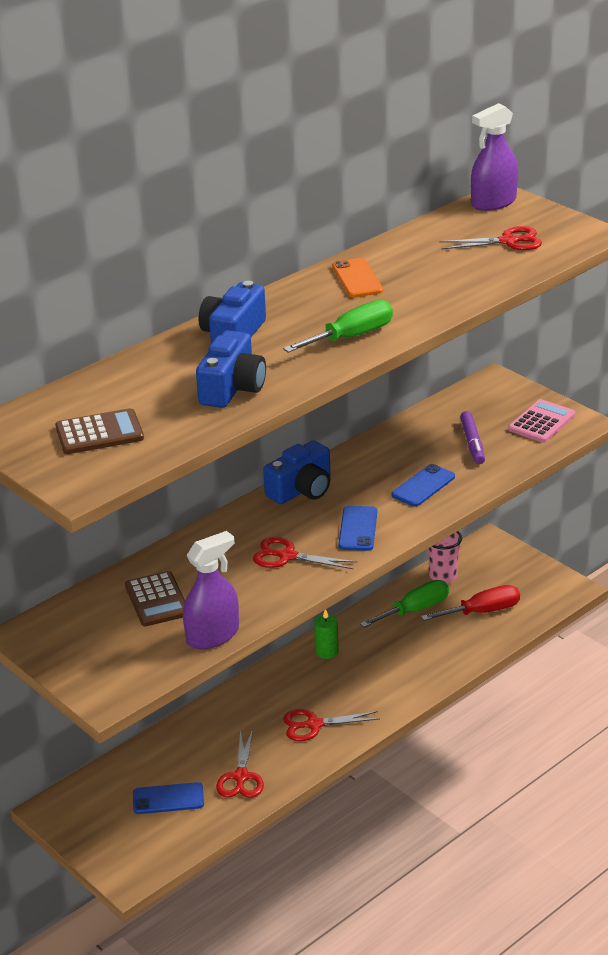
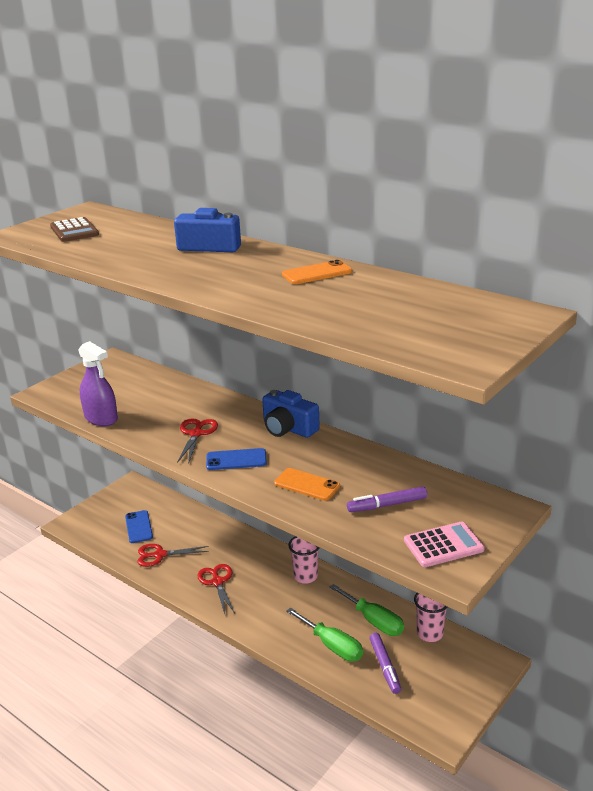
camera: 80 degrees right, 5 degrees down
(157, 600) = (143, 393): brown calculator -> none
(232, 388) = (129, 255): blue camera -> none
(326, 651) = (305, 576): green candle -> pink cup
(351, 337) = (210, 281): green screwdriver -> green screwdriver (332, 646)
(423, 486) = (307, 485): blue phone -> orange phone
(482, 611) = (384, 666): red screwdriver -> purple marker
(493, 202) = (514, 311): purple spray bottle -> none
(508, 241) = (423, 324): red scissors -> none
(541, 422) = (443, 545): pink calculator -> pink calculator turned 45 degrees counterclockwise

